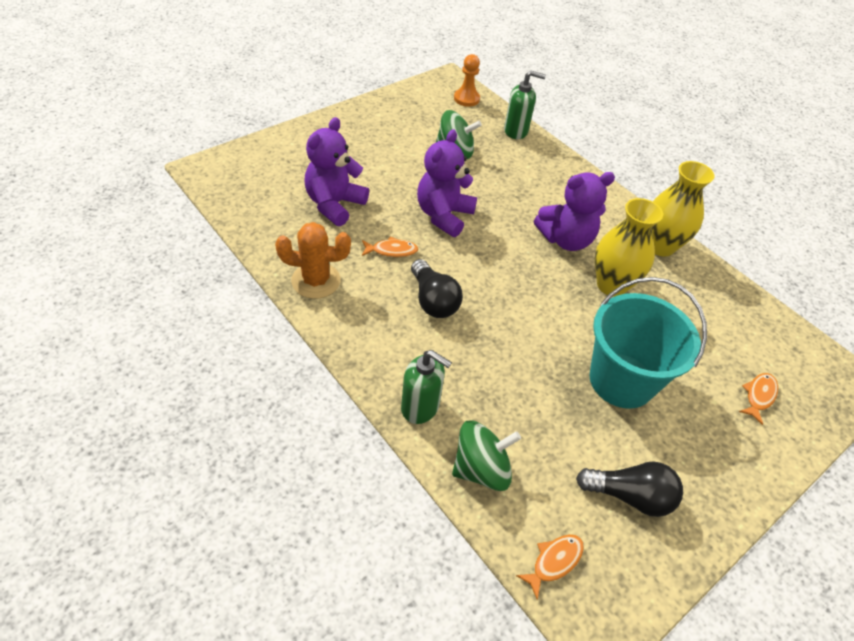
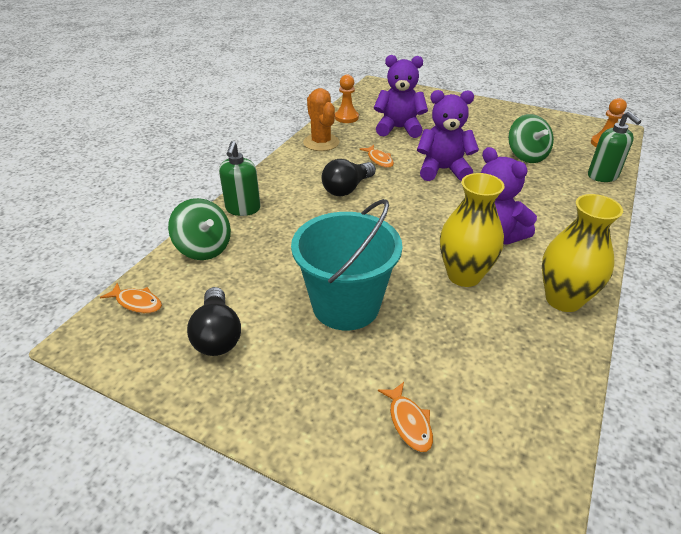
camera: 70 degrees right, 10 degrees down
(270, 233) = (346, 117): none -> orange pawn
(759, 396) = (408, 422): orange fish -> orange fish turned 60 degrees clockwise

